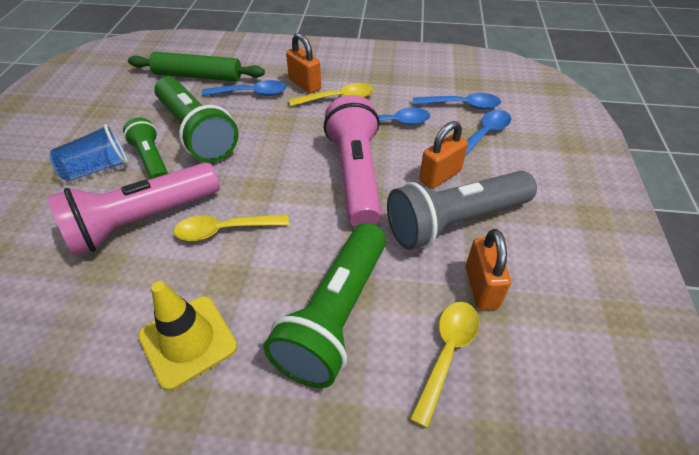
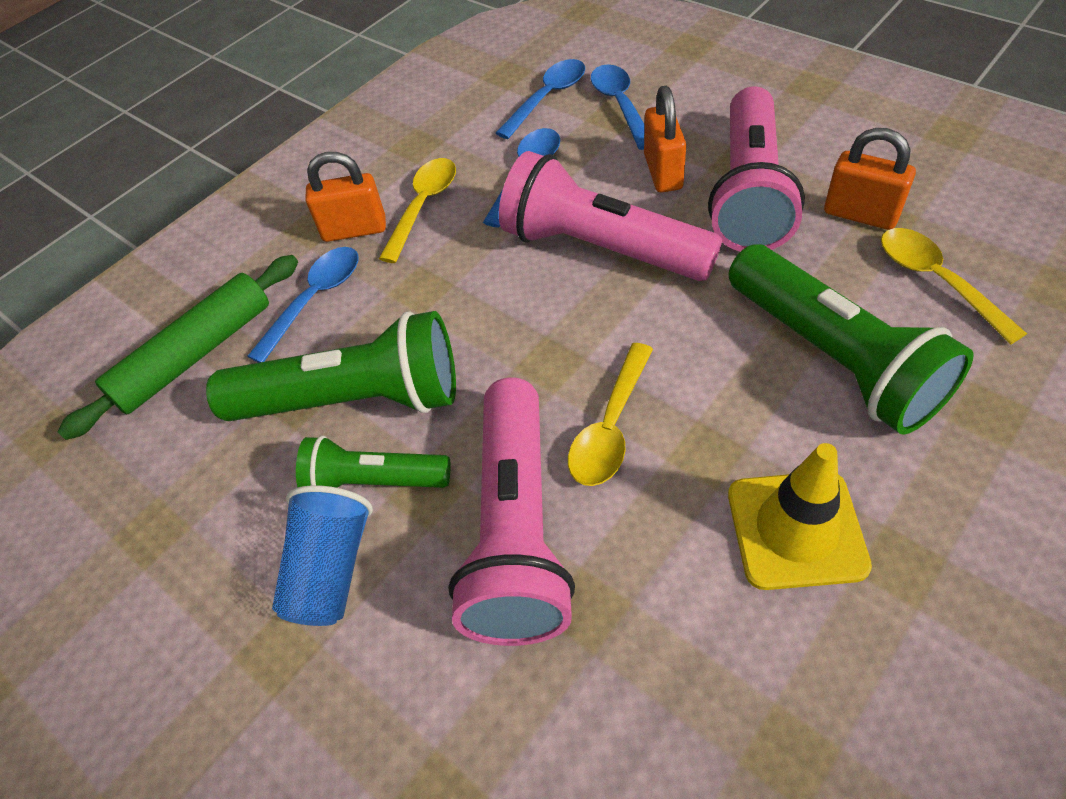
camera: 50 degrees left, 5 degrees up
(454, 221) = (748, 193): grey flashlight -> pink flashlight

